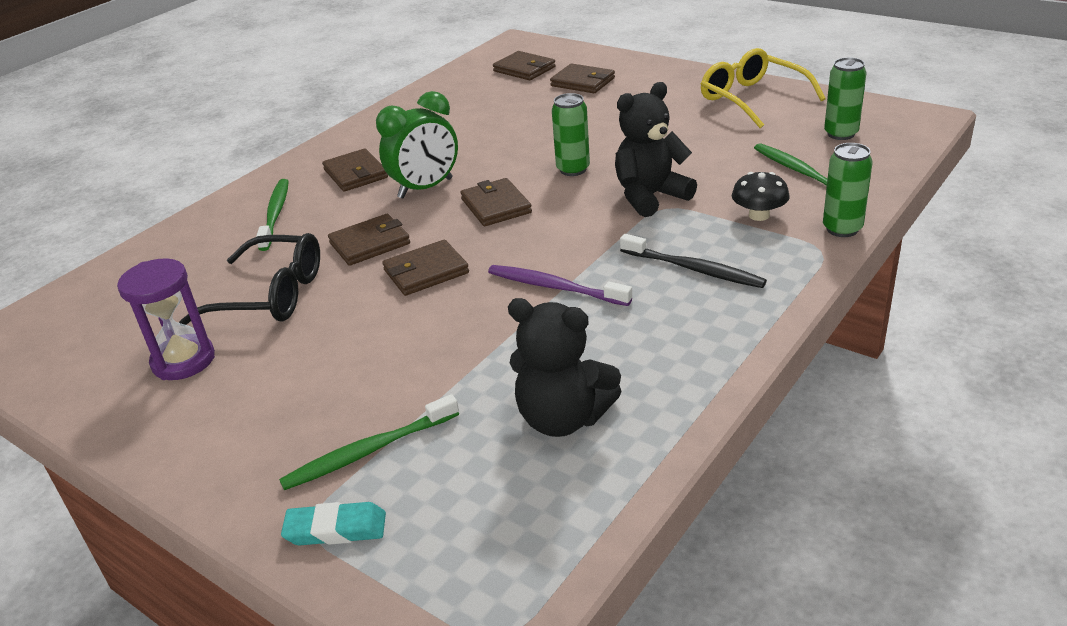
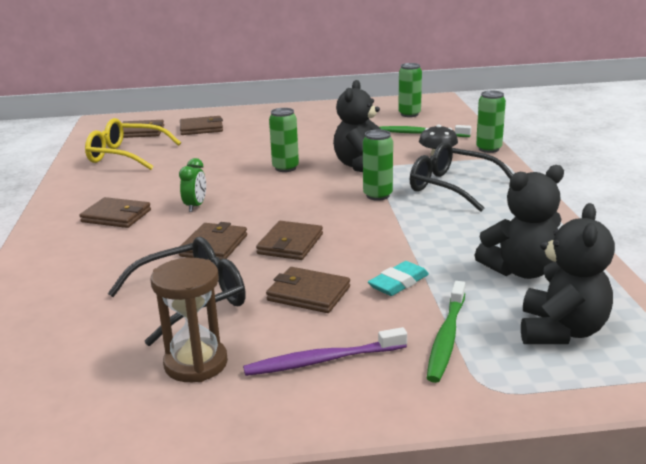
camera: 45 degrees left, 10 degrees down
(183, 361) = (196, 363): purple hourglass -> brown hourglass
(275, 214) = (90, 258): green toothbrush -> none
(336, 529) = (509, 381): turquoise eraser -> turquoise eraser (398, 283)
(425, 188) = (195, 206): green clock -> green clock, size x0.57
(469, 511) = (561, 331): none -> black teddy bear
(496, 206) = (269, 199): brown wallet -> brown wallet (308, 294)
(554, 287) = (391, 221): purple toothbrush -> purple toothbrush (322, 360)
(597, 246) = (377, 195): none -> green can
(694, 269) = (452, 187): black toothbrush -> black glasses
(752, 99) = (330, 112): yellow glasses -> yellow glasses (126, 155)

